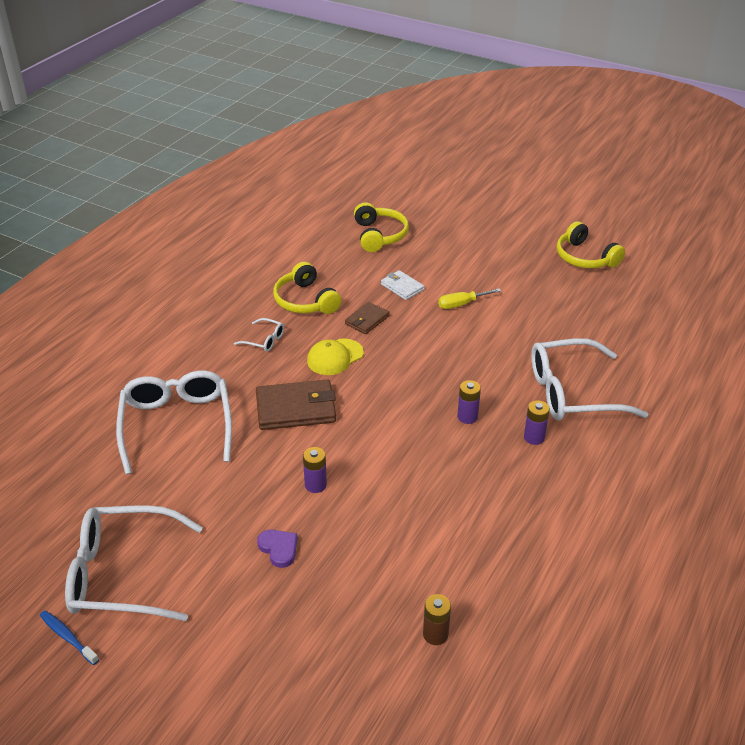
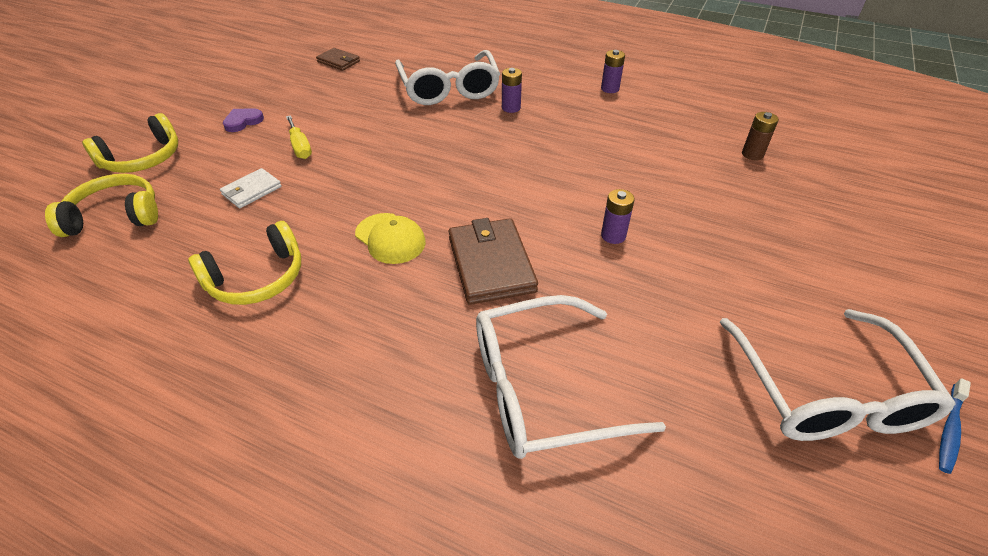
camera: 95 degrees left, 5 degrees up
(264, 340) = (346, 313): white glasses -> none
(279, 549) = (713, 254): purple heart -> purple heart (243, 121)
(367, 320) = (316, 216): brown wallet -> brown wallet (338, 61)
(467, 417) = (488, 142): purple battery -> purple battery (610, 89)
(585, 257) = (238, 75): yellow headphones -> yellow headphones (143, 158)

